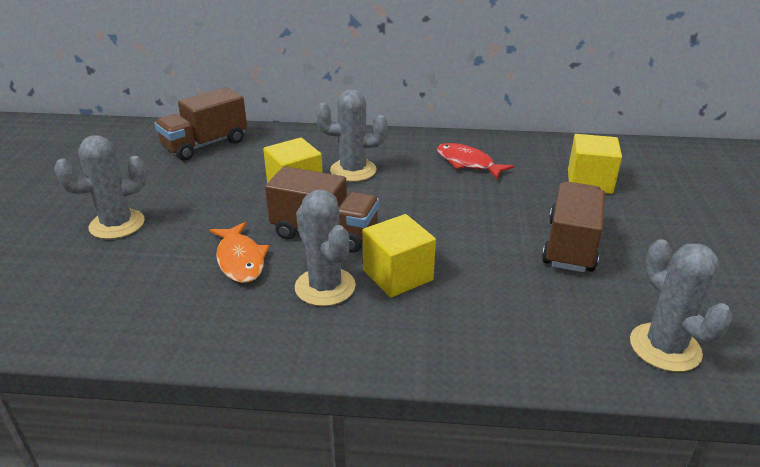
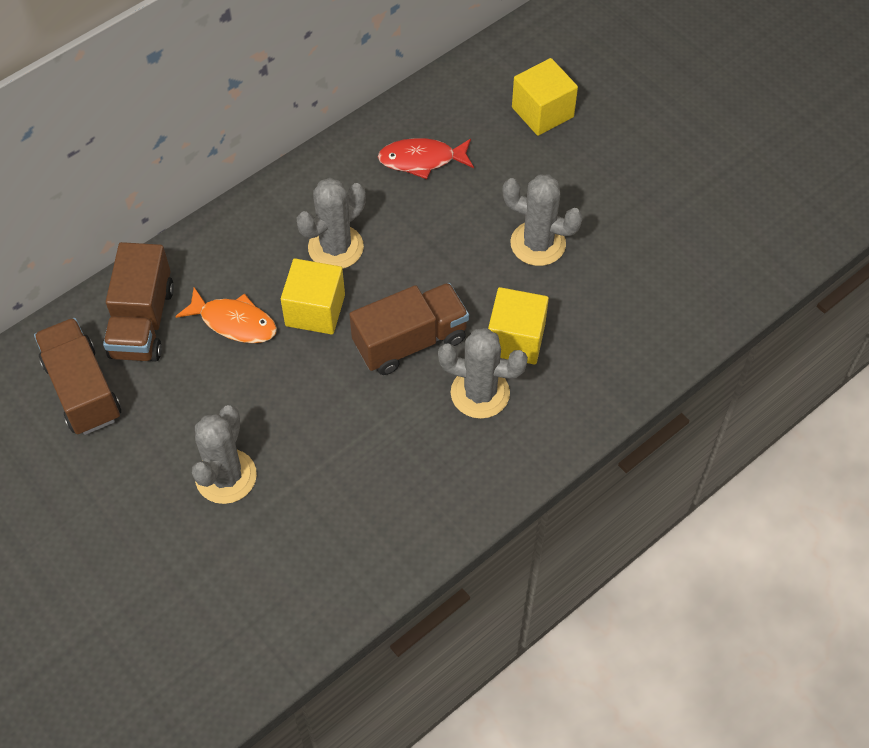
camera: 45 degrees left, 25 degrees up
(240, 260) = (384, 422): orange fish -> orange fish (234, 322)
(570, 246) = (599, 208): brown truck -> brown truck (83, 390)
(665, 347) = (734, 265): grey cactus -> grey cactus (538, 244)

